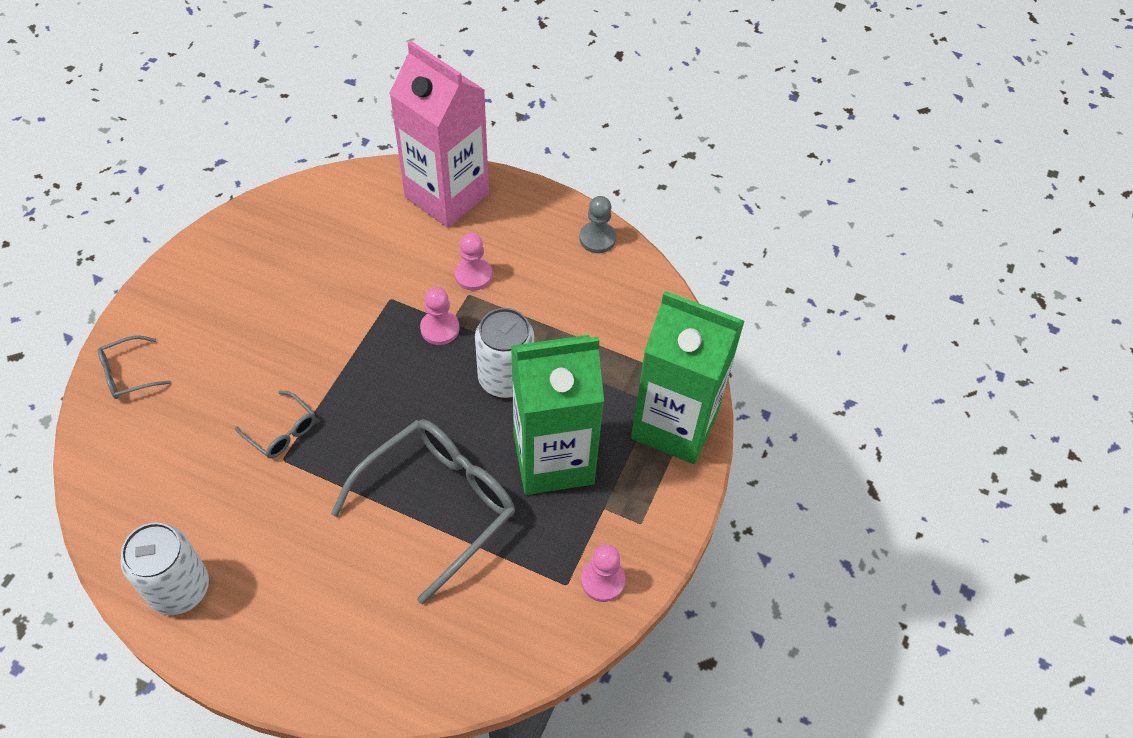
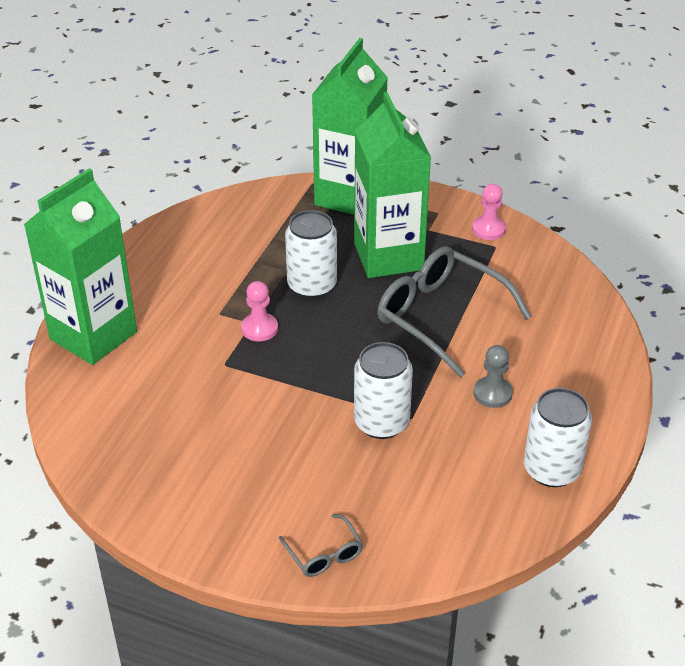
camera: 90 degrees left, 15 degrees down
(282, 431) = (381, 422): grey glasses -> white can
(447, 195) = (93, 335): pink carton -> green carton
(473, 275) = (197, 311): pink pawn -> none
(597, 238) = (157, 238): grey pawn -> grey pawn (492, 393)

